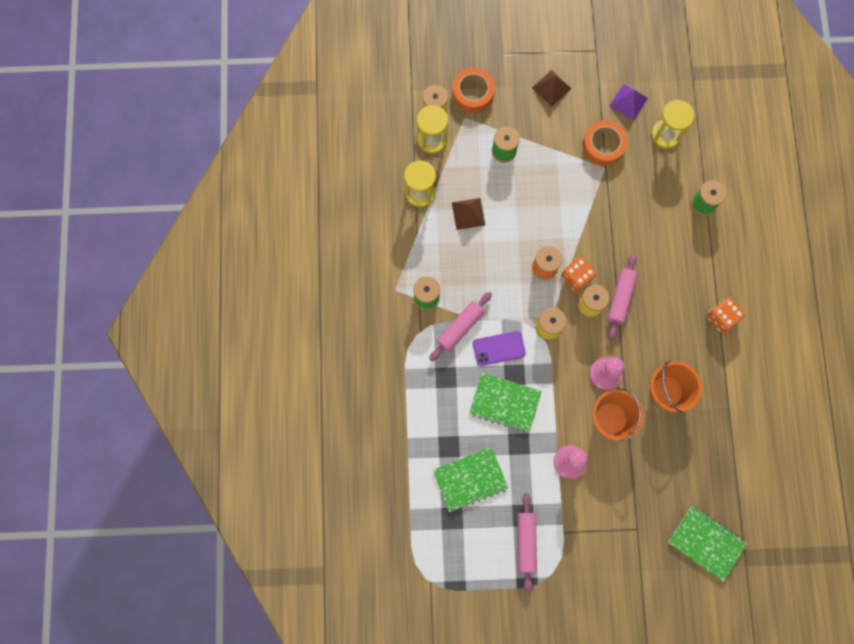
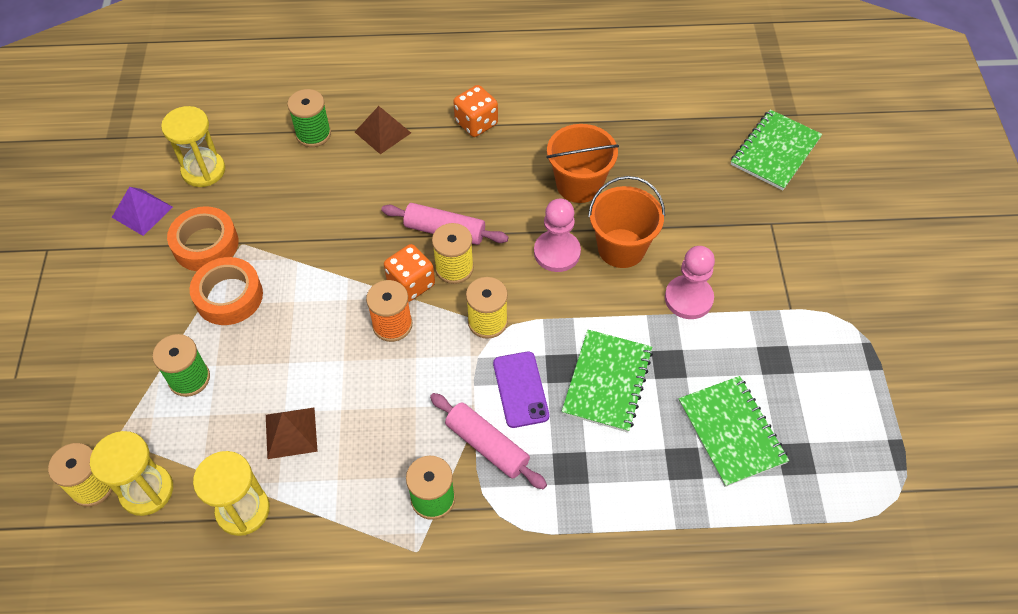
camera: 90 degrees left, 20 degrees down
(473, 93) = (74, 424): orange tape -> orange tape (229, 296)
(526, 542) = (813, 356): pink rolling pin -> none
(551, 88) = (94, 309): brown pyramid -> brown pyramid (383, 132)

